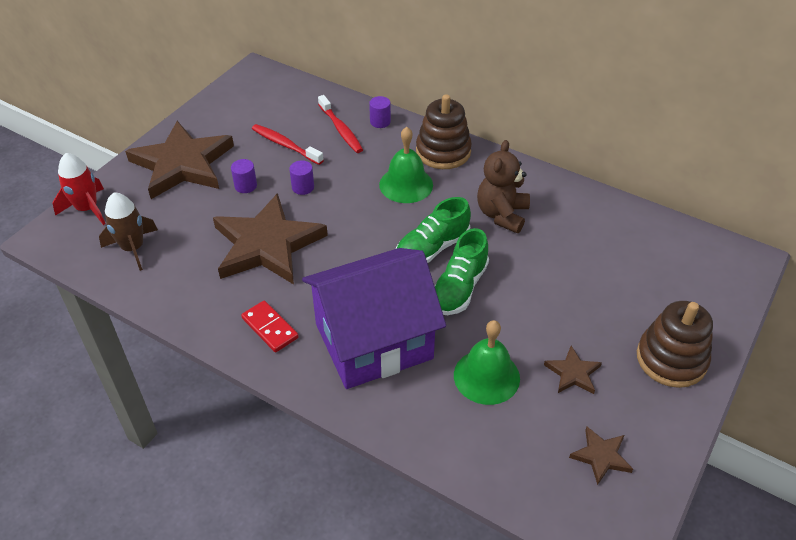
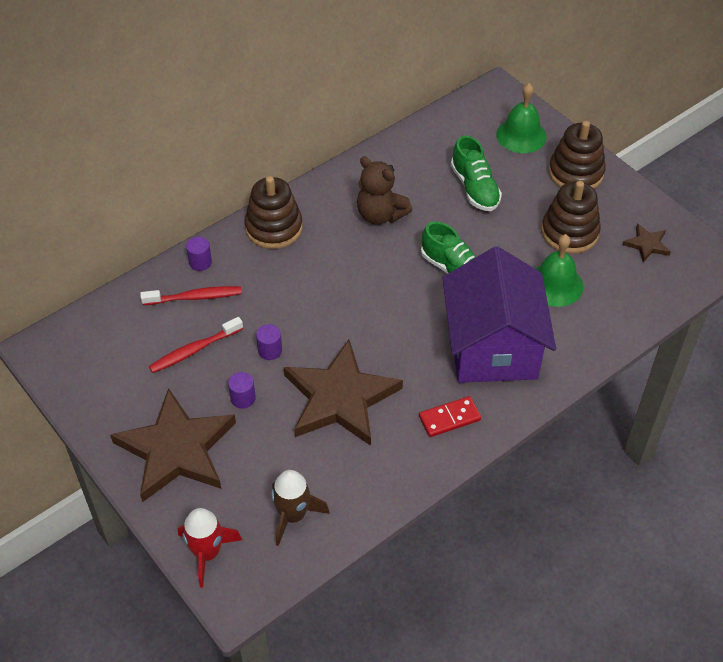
camera: 70 degrees left, 5 degrees up
(406, 184) = (307, 269): green bell -> green bell (521, 135)
(432, 248) = (400, 276): green shoe -> green shoe (475, 188)
(573, 373) = (569, 232): brown star -> brown stacking toy

